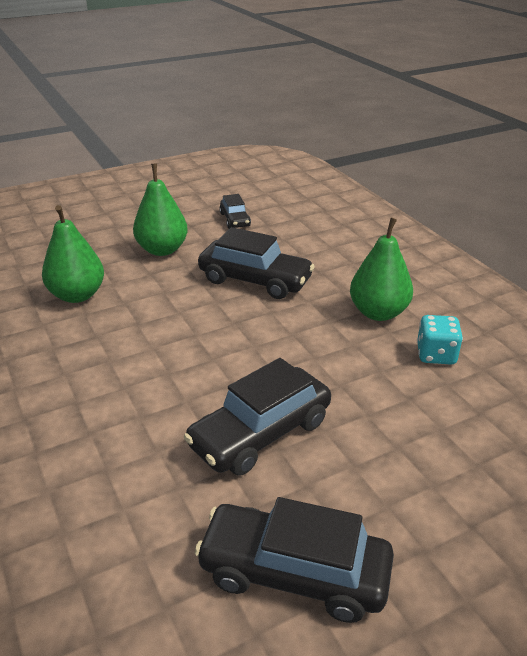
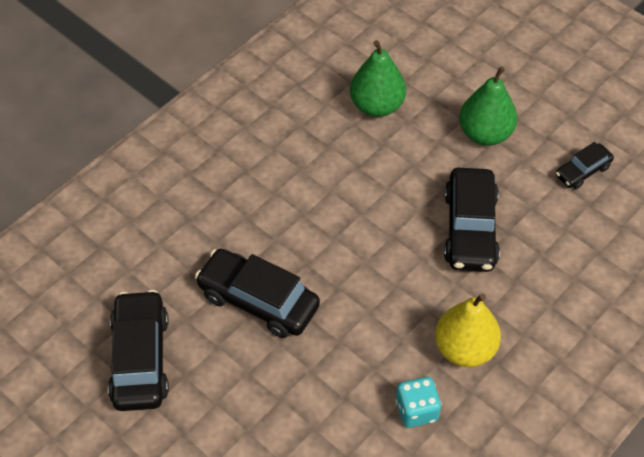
camera: 70 degrees right, 20 degrees up
(378, 313) = (464, 349): green pear -> yellow pear

